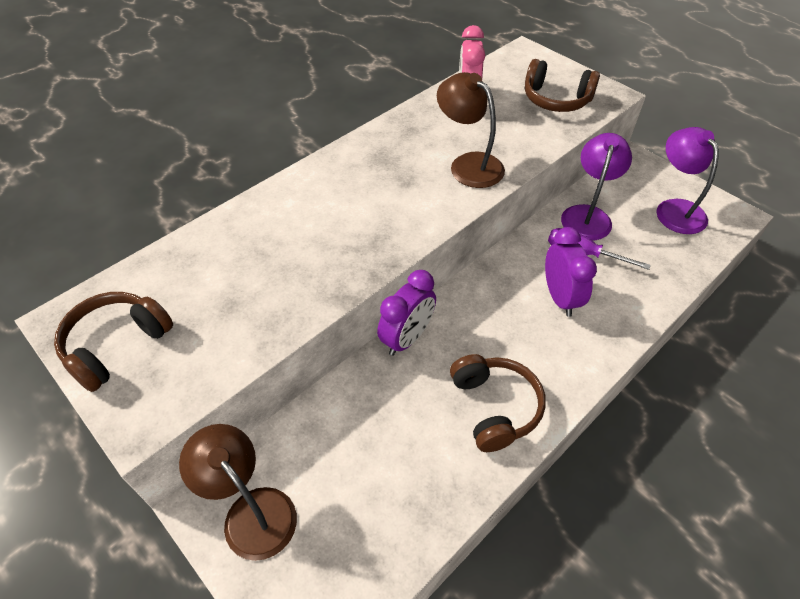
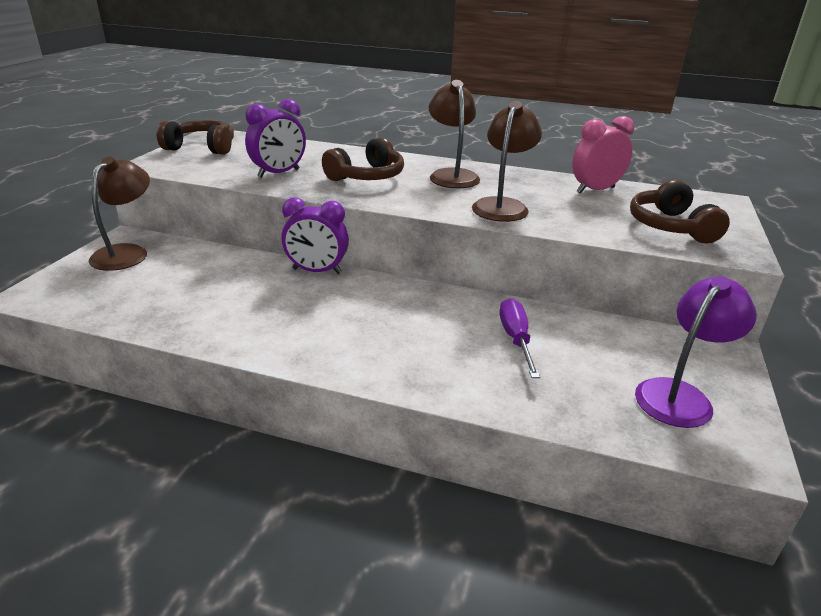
camera: 60 degrees right, 20 degrees down
(377, 164) = (452, 175): none -> brown lamp
(495, 407) = (270, 327): brown headphones -> brown headphones (367, 176)
(560, 297) = (436, 336): purple clock -> purple clock (279, 173)
(587, 215) = (580, 332): purple lamp -> none

